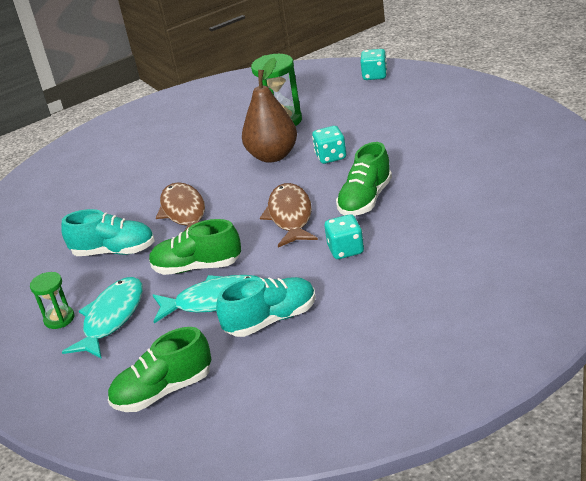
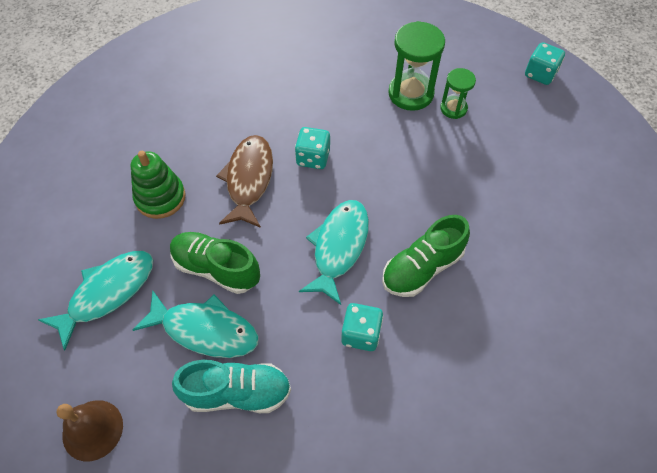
camera: 20 degrees right, 25 degrees up
(59, 319) = (66, 264): green hourglass -> green hourglass (453, 108)
(114, 251) = (160, 198): turquoise shoe -> green stacking toy
(163, 391) = (92, 430): green shoe -> brown bell
(273, 156) = (373, 143): brown pear -> none
(290, 216) = (338, 247): brown fish -> turquoise fish
(331, 157) = (426, 178): turquoise dice -> turquoise dice (313, 158)

